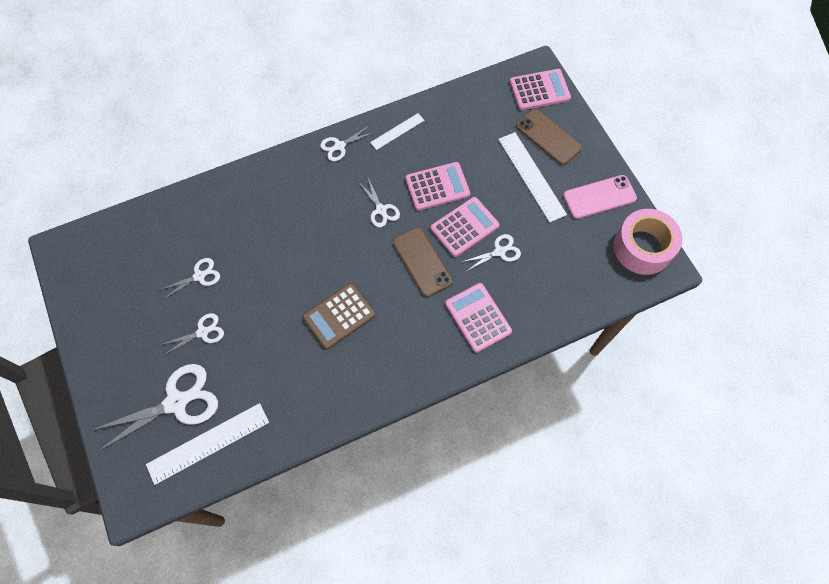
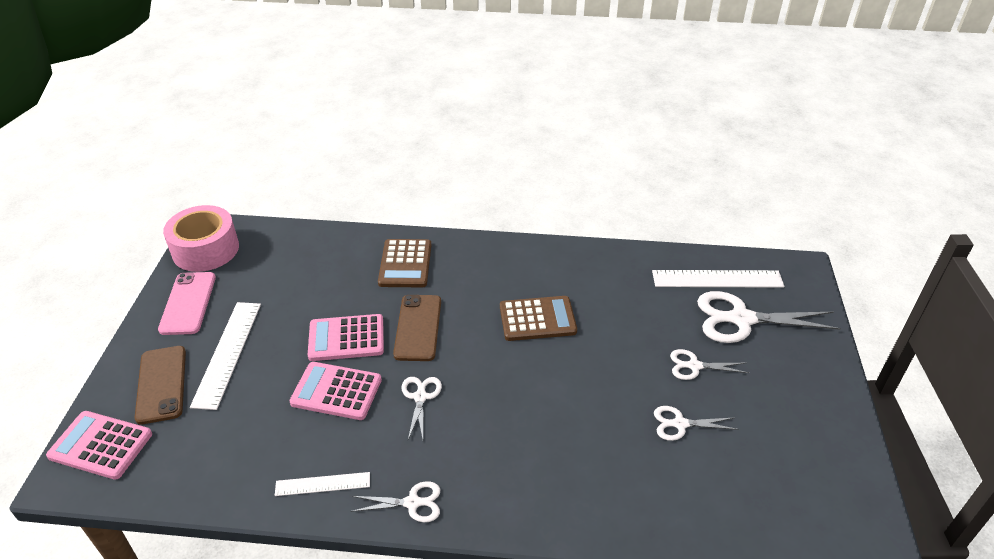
camera: 150 degrees left, 25 degrees down
(478, 317) = (405, 264): pink calculator -> brown calculator
(499, 251) = (334, 302): white scissors -> none
(599, 197) = (188, 303): pink phone -> pink phone turned 75 degrees clockwise

